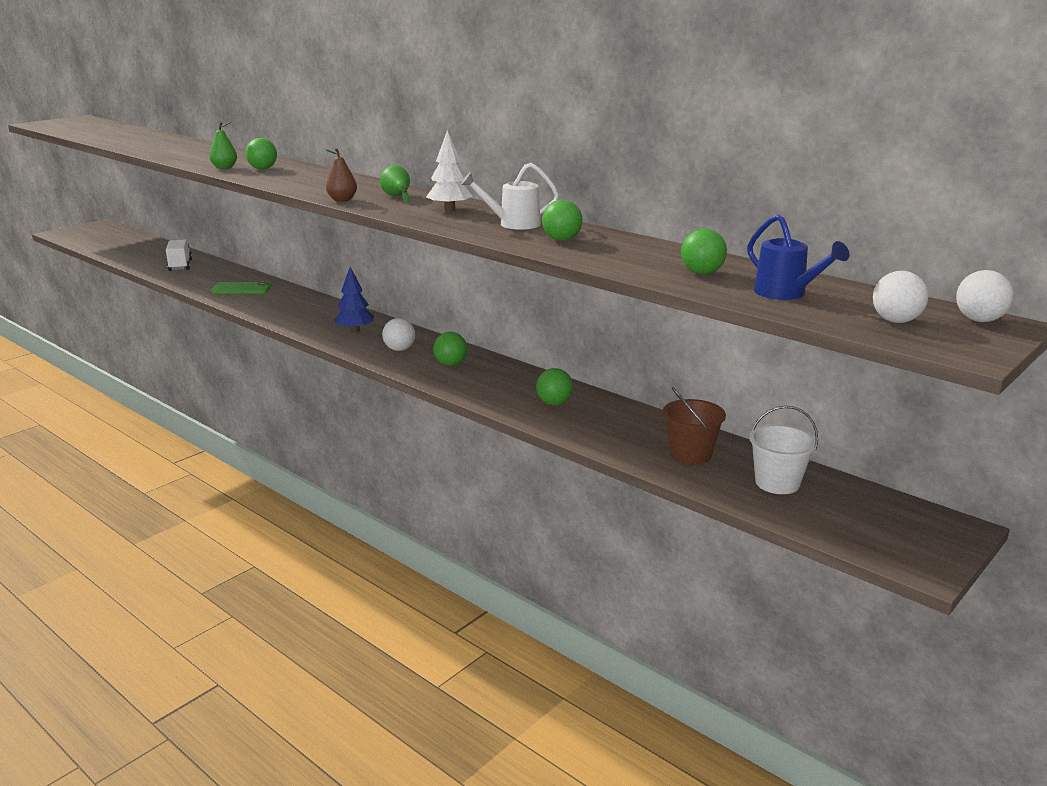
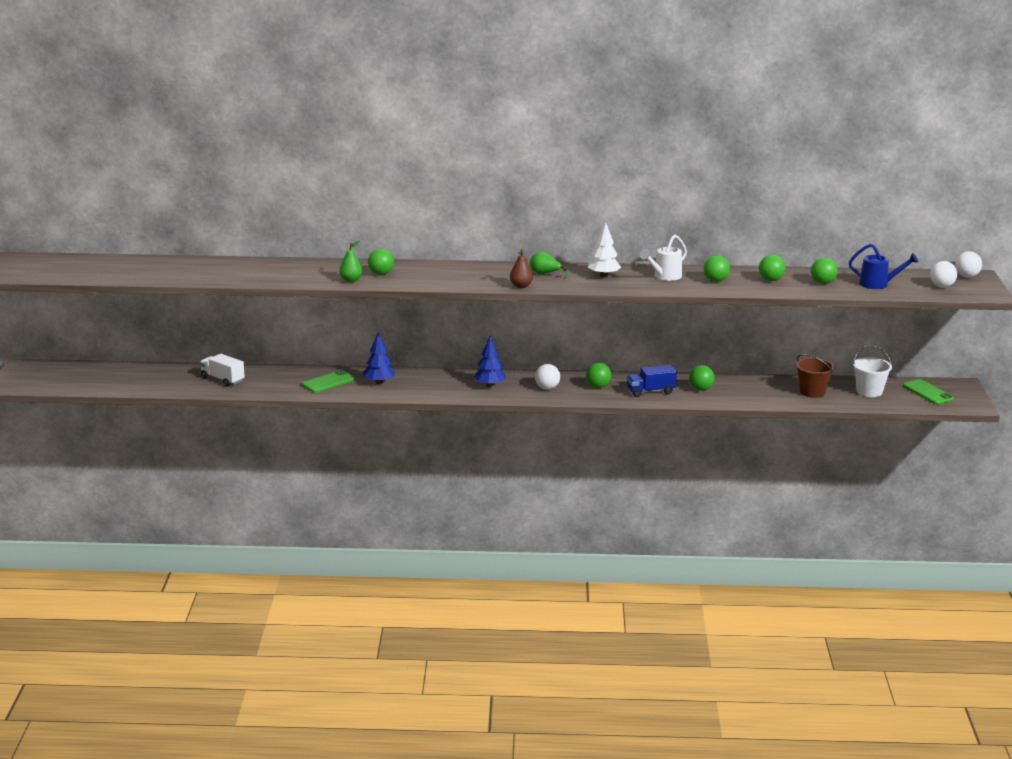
camera: 40 degrees left, 0 degrees up
(276, 300) = (379, 382): none -> blue tree
(493, 387) = (650, 391): none -> blue truck
(636, 254) = (771, 280): none -> green ball
(873, 518) = (927, 392): none -> green phone

